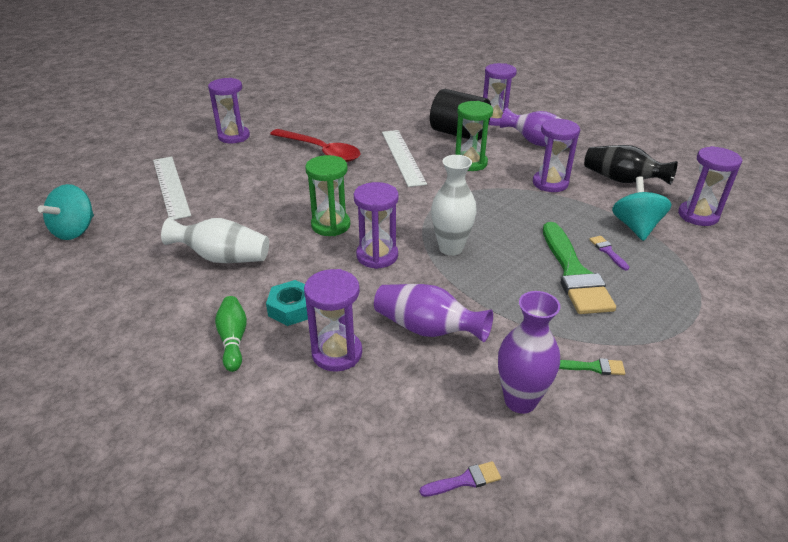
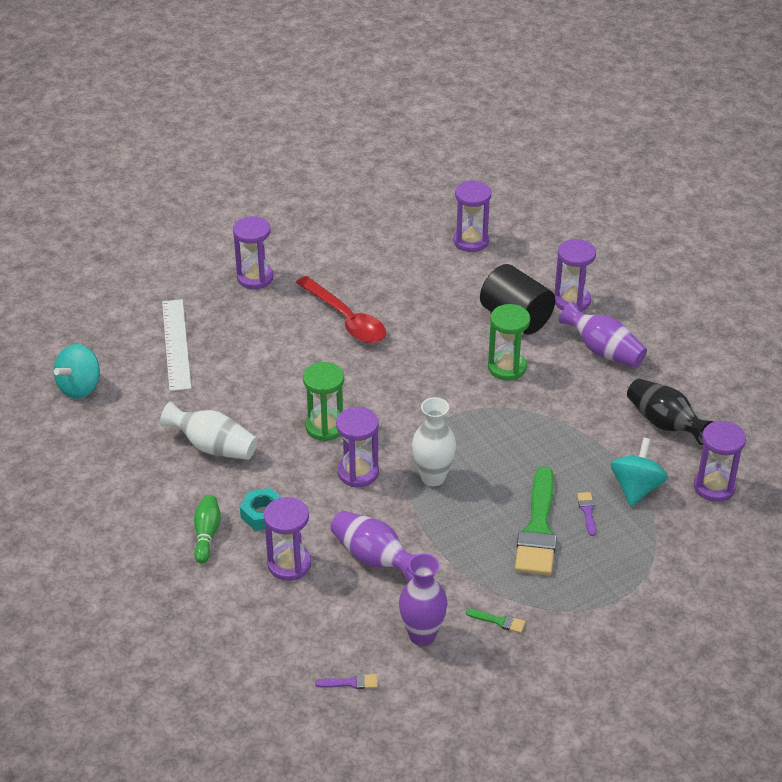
camera: 15 degrees right, 5 degrees up
(402, 157) = (434, 344): white ruler -> none
(550, 183) = (581, 413): purple hourglass -> purple hourglass (471, 241)

